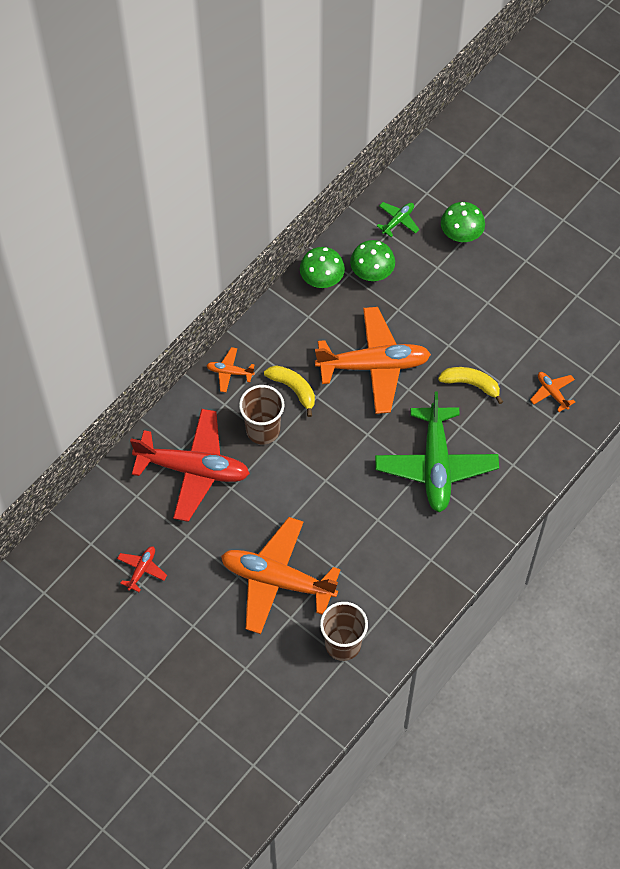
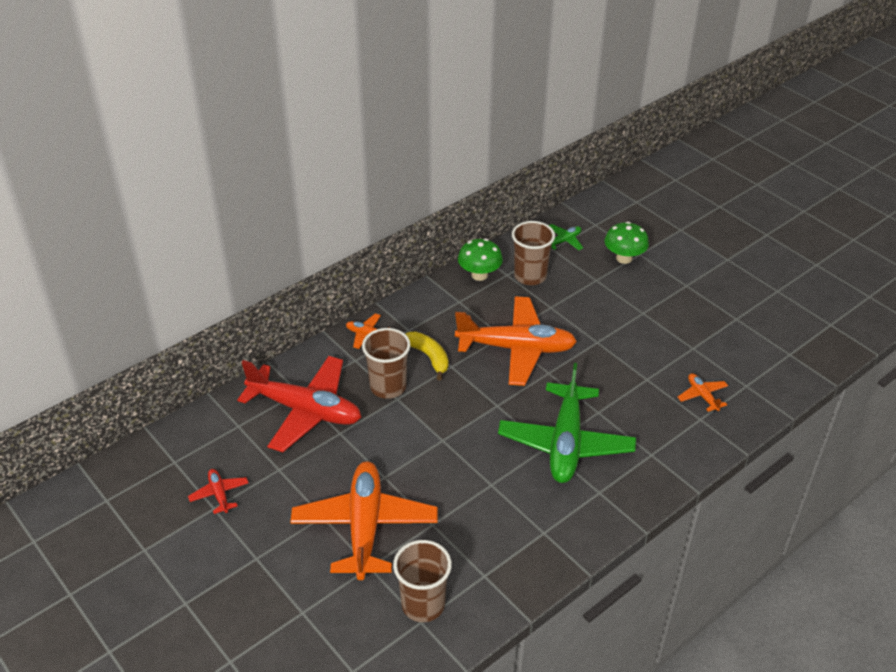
camera: 10 degrees right, 20 degrees down
(142, 570) = (219, 494): red plane -> red plane turned 60 degrees counterclockwise
(277, 580) = (365, 527): orange plane -> orange plane turned 60 degrees clockwise
(372, 273) = (530, 276): green mushroom -> brown cup
(471, 384) = (615, 377): yellow banana -> none

